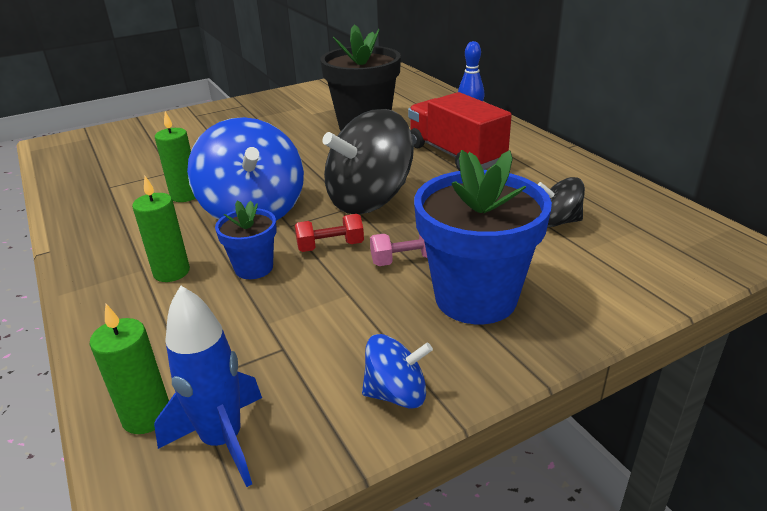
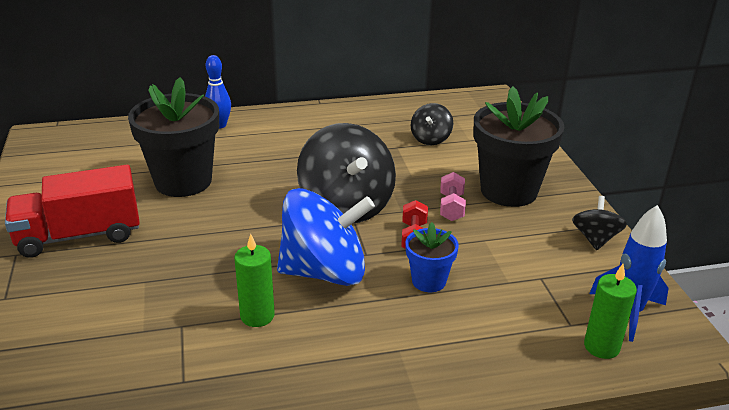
camera: 75 degrees left, 0 degrees up
(171, 272) = (414, 330): green candle -> none
(396, 394) = (595, 239): blue spinning top -> black spinning top
(455, 155) = (293, 150): red truck -> red truck (79, 235)
(475, 298) = (508, 191): blue flower pot -> black flower pot

